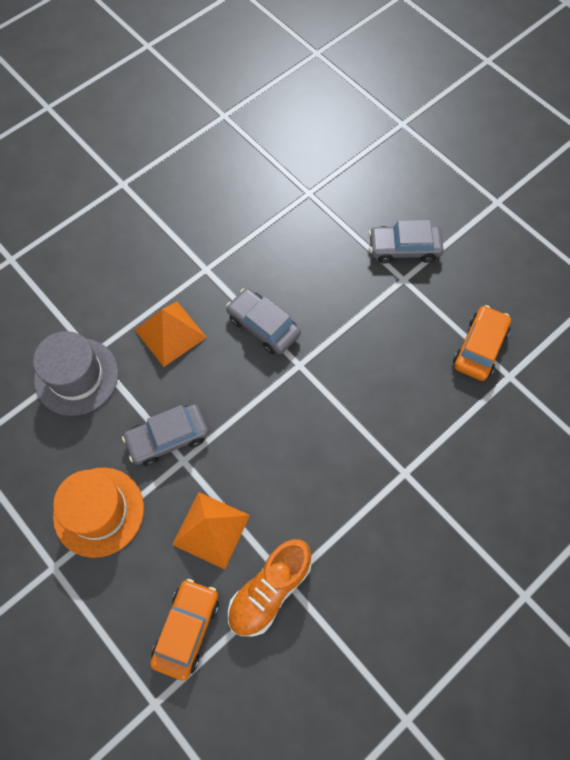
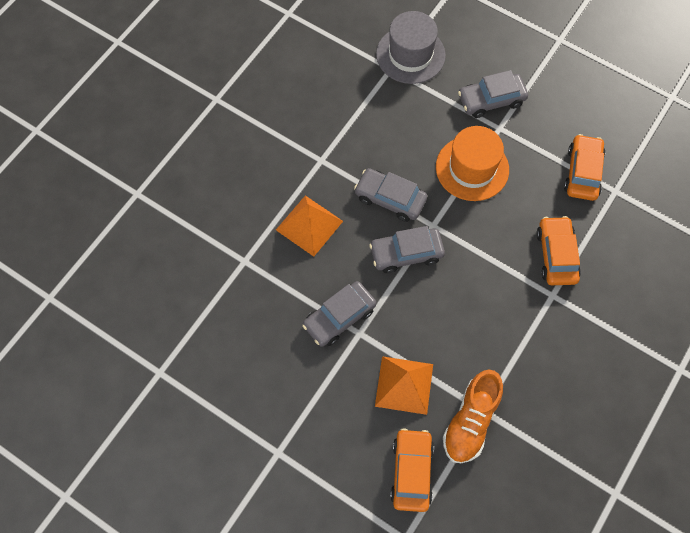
camera: 15 degrees left, 0 degrees up
(76, 376) = (238, 284): grey hat -> grey hat (410, 55)
(99, 511) = (301, 395): orange hat -> orange hat (472, 168)
(261, 388) = (406, 253): none -> grey car
(422, 430) = (556, 255): none -> orange car

